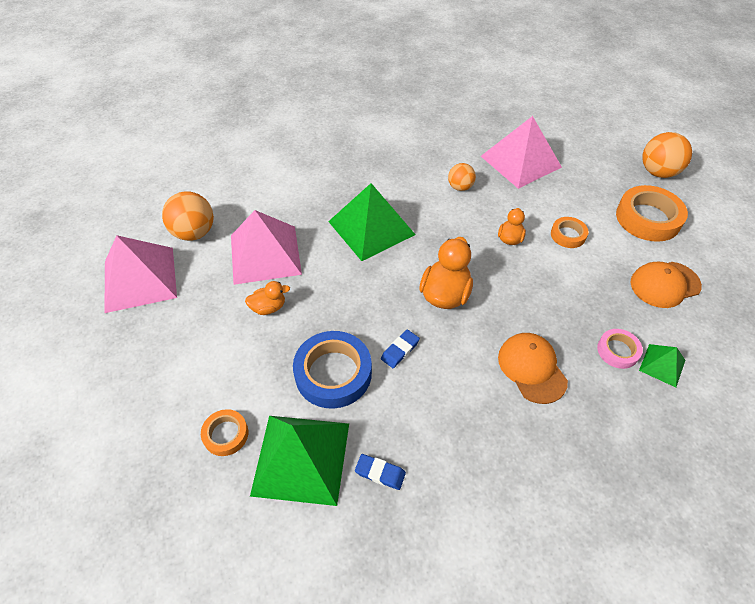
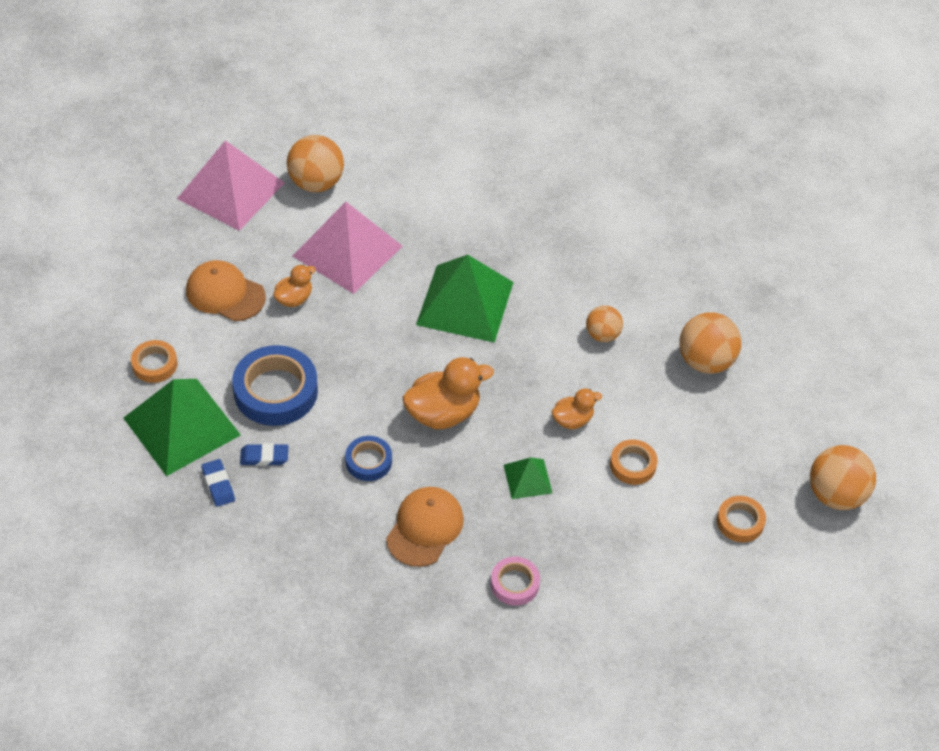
camera: 45 degrees right, 0 degrees up
(268, 307) = (294, 299): orange duck -> orange duck turned 75 degrees counterclockwise
(400, 350) = (345, 421): blue eraser -> blue eraser (264, 457)
(446, 361) = (368, 461): none -> blue tape
(520, 161) = (705, 361): pink pyramid -> orange ball
(648, 218) = (740, 522): orange tape -> orange tape, size x0.54
(662, 365) = (533, 627): green pyramid -> green pyramid (527, 479)
(664, 284) = (649, 582): orange cap -> orange cap (225, 293)

